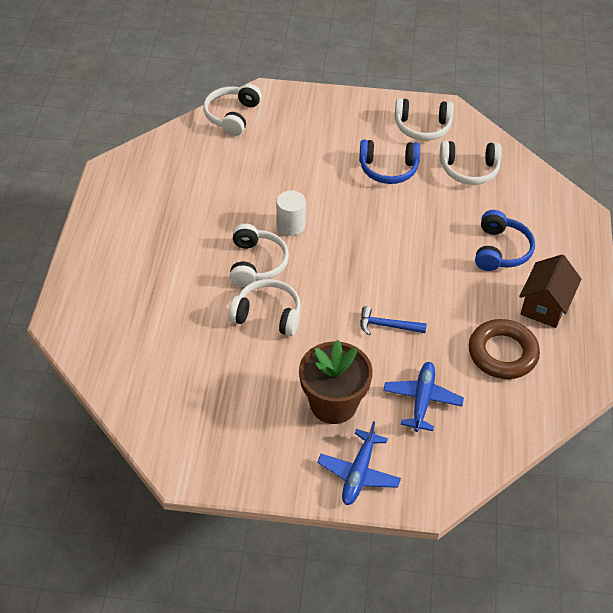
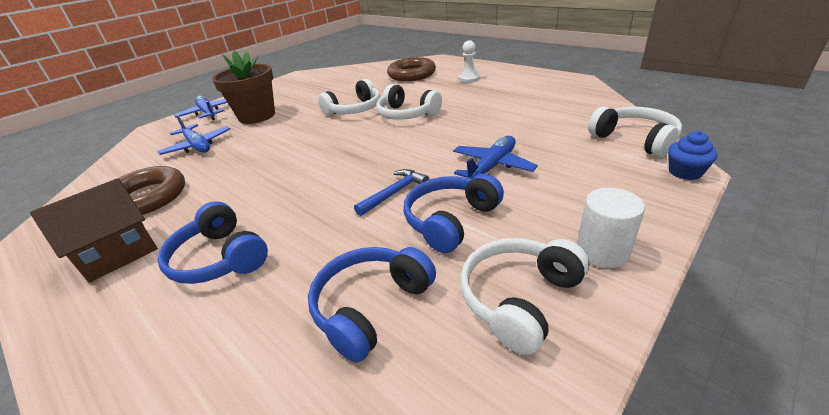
camera: 130 degrees right, 15 degrees down
(133, 255) = (469, 79): none -> white pawn
(135, 320) = (412, 74): none -> brown ring
(268, 92) = (685, 172): none -> blue cupcake
(290, 225) = (430, 136): white cylinder -> white cylinder (602, 251)
(316, 172) = (492, 166): none -> blue plane
(387, 326) = (269, 151): blue hammer -> blue hammer (394, 193)
(469, 170) = (371, 306): white headphones -> blue headphones
(545, 306) = (119, 253): brown house -> brown house turned 75 degrees clockwise

